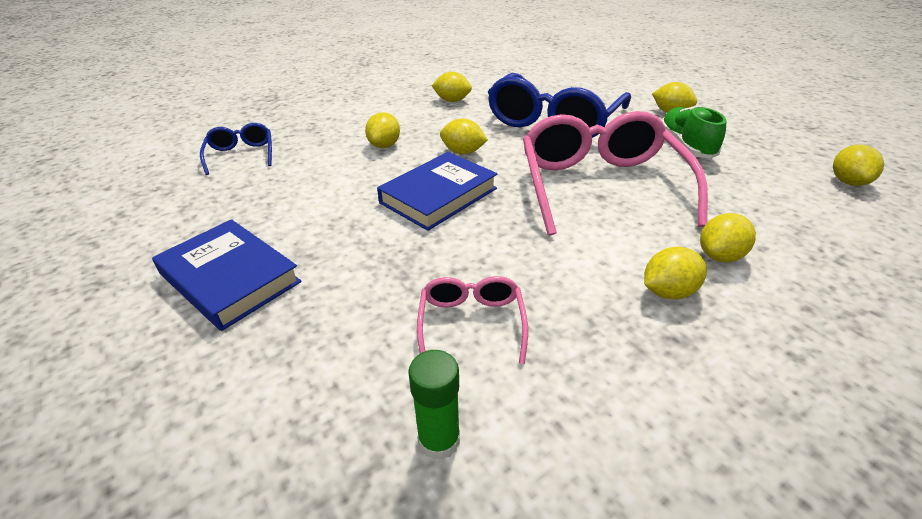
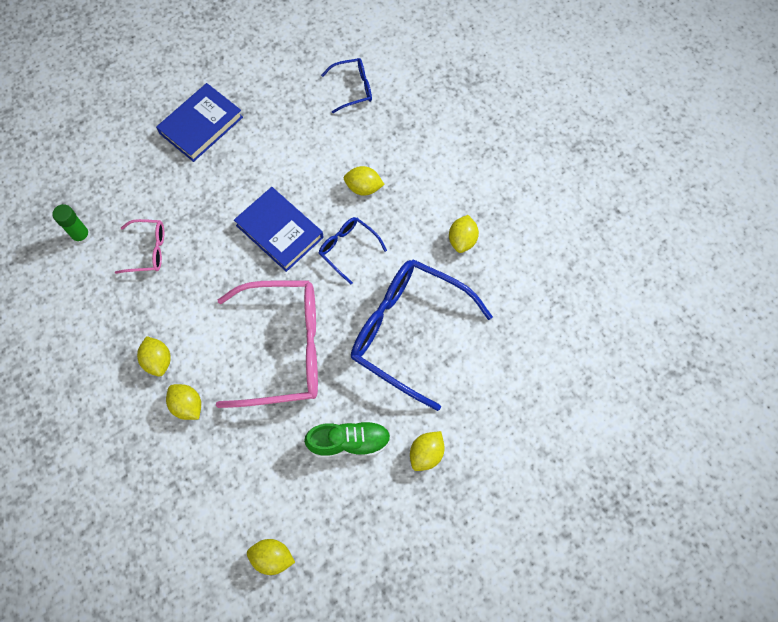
camera: 90 degrees right, 30 degrees up
(463, 152) = (348, 249): yellow lemon -> blue glasses

